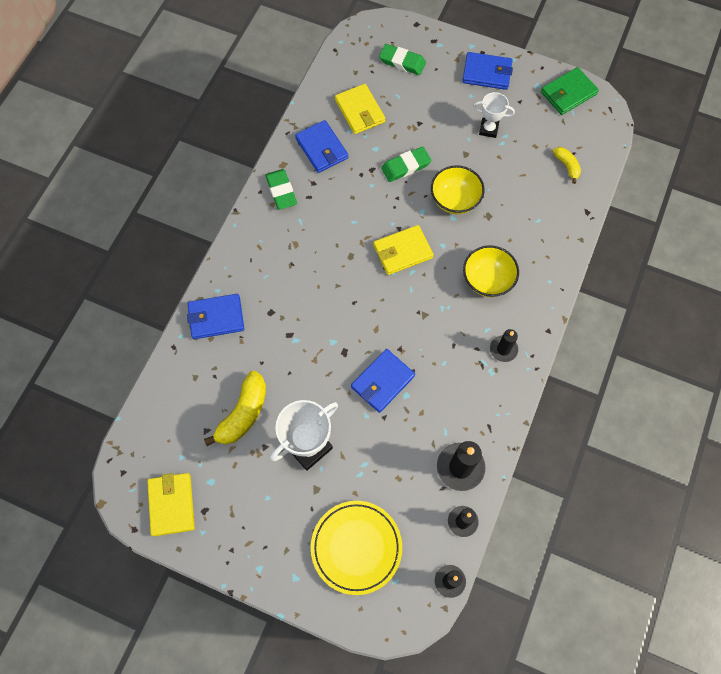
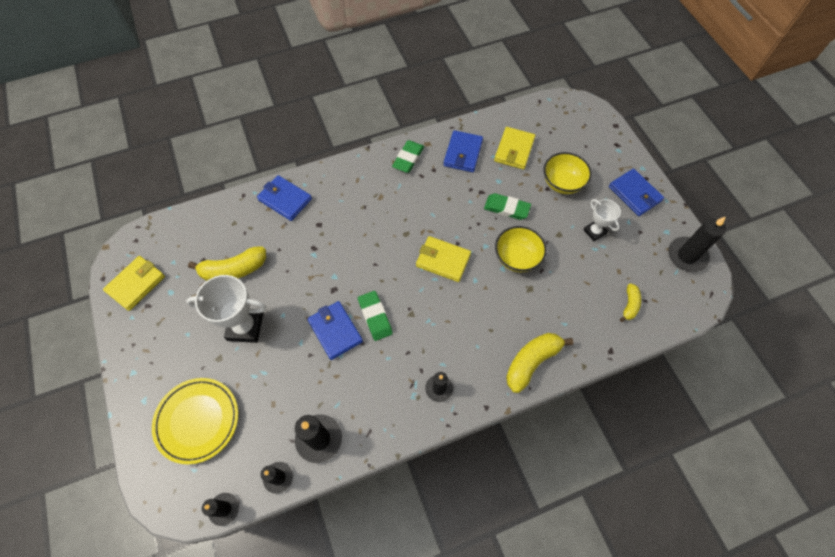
camera: 45 degrees right, 5 degrees down
(382, 381) = (335, 331): blue wallet -> blue wallet turned 60 degrees clockwise
(402, 62) = (578, 141): green eraser -> green eraser (375, 317)
(487, 280) = (480, 331): yellow bowl -> yellow bowl (562, 183)
(545, 269) = (531, 362): none -> yellow banana
(568, 93) = (687, 256): green wallet -> black candle

